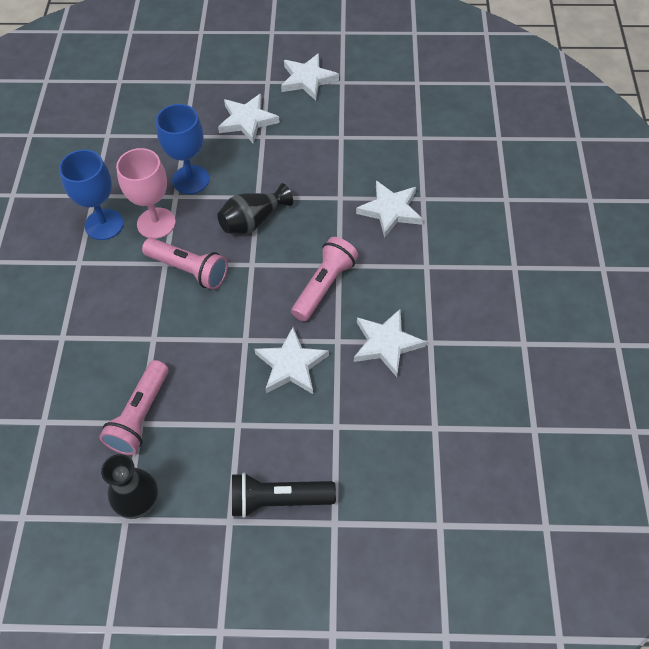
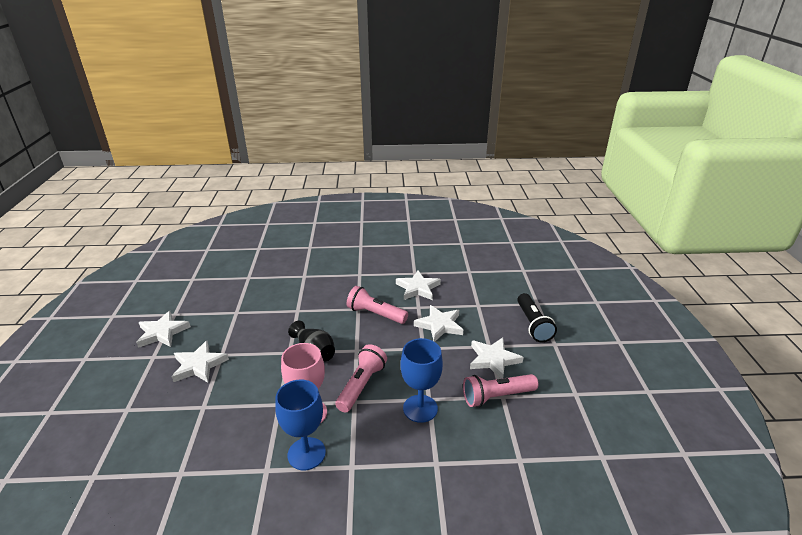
camera: 95 degrees left, 25 degrees down
(139, 502) = (561, 388): black vase -> none
(140, 416) = (497, 397): pink flashlight -> pink flashlight turned 150 degrees clockwise
(191, 180) = (261, 395): blue goblet -> blue goblet (420, 408)
(390, 210) = (313, 288): white star -> white star (493, 359)

